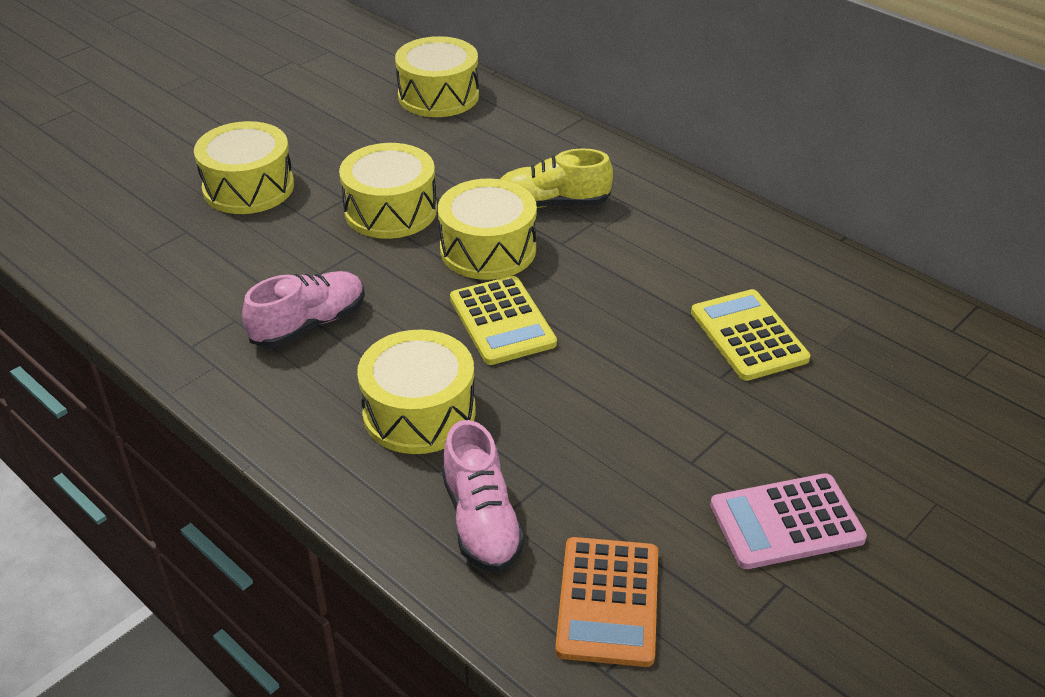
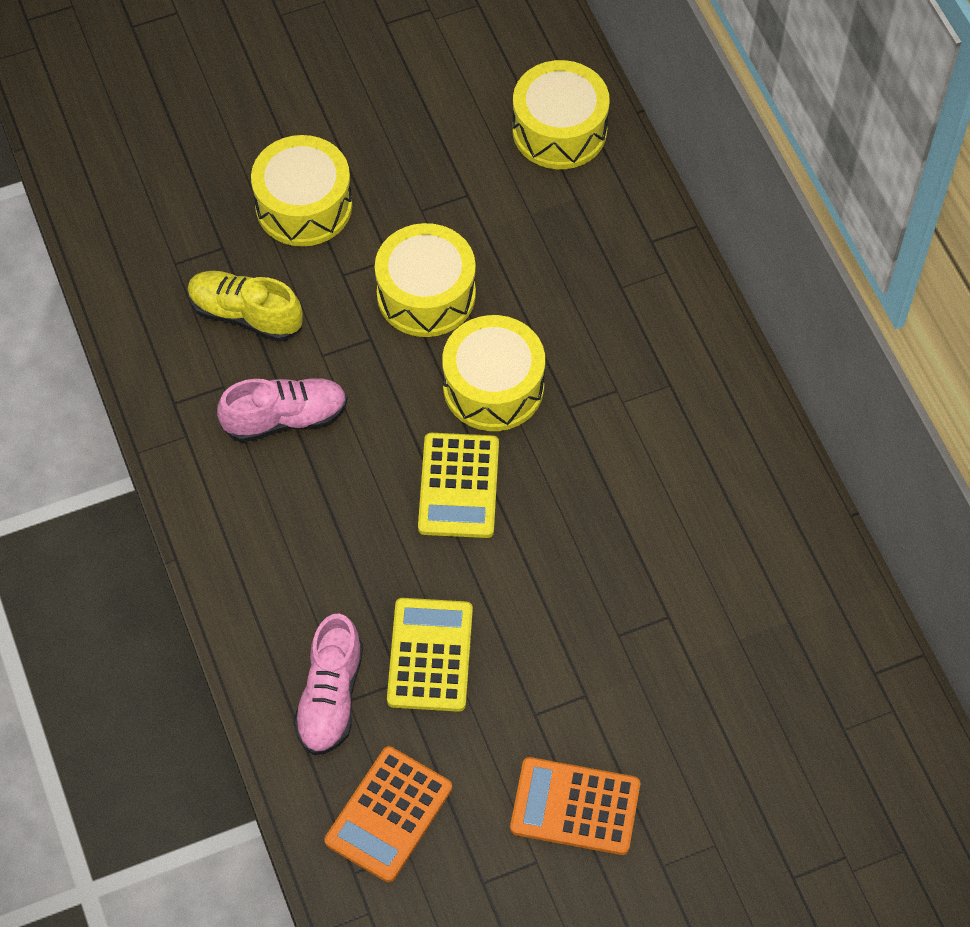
camera: 25 degrees right, 20 degrees up
(419, 412) = (334, 563): yellow drum -> none
(552, 204) = (590, 347): yellow shoe -> yellow shoe (245, 315)
(748, 336) = (675, 598): yellow calculator -> yellow calculator (430, 655)
(786, 522) = (575, 806): pink calculator -> orange calculator

